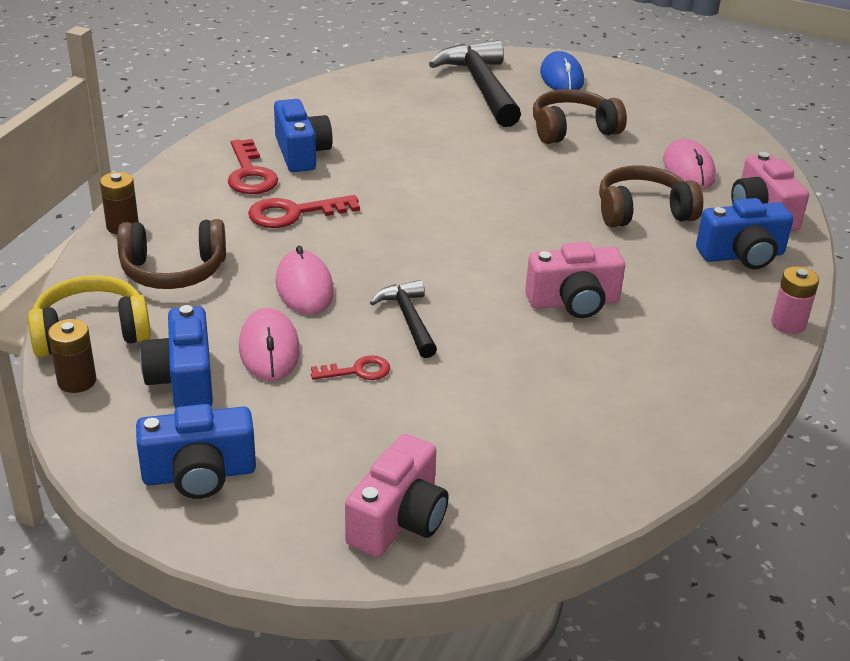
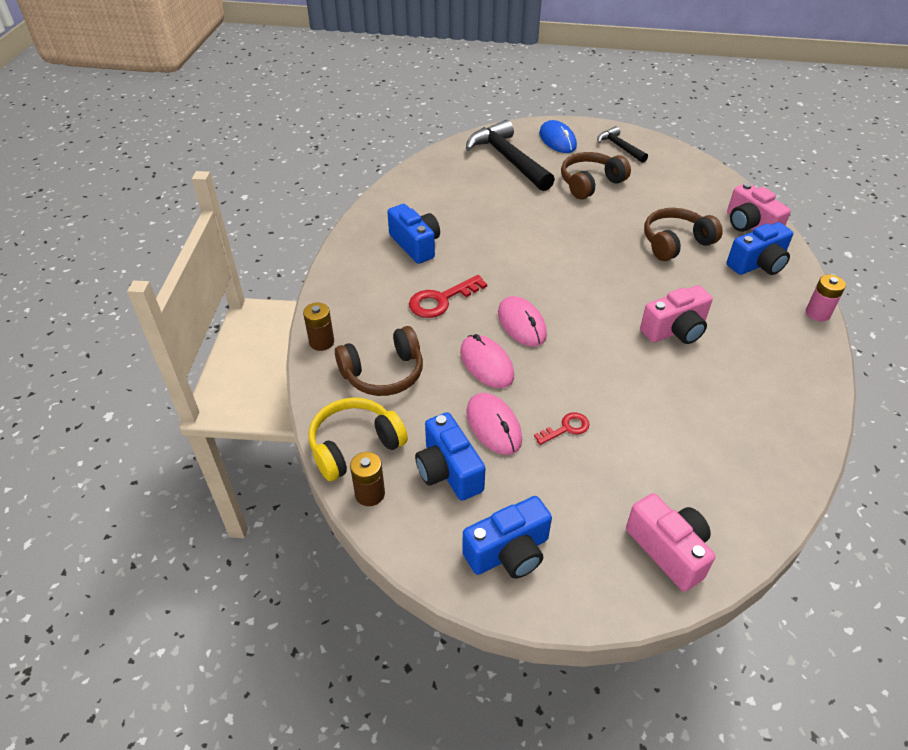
camera: 15 degrees left, 10 degrees up
(250, 174) = (389, 272): red key -> none
(399, 520) = (668, 550): pink camera -> pink camera turned 45 degrees counterclockwise
(409, 319) = (575, 374): black hammer -> black hammer (619, 147)
(688, 169) = (684, 200): pink mouse -> pink mouse (521, 324)

